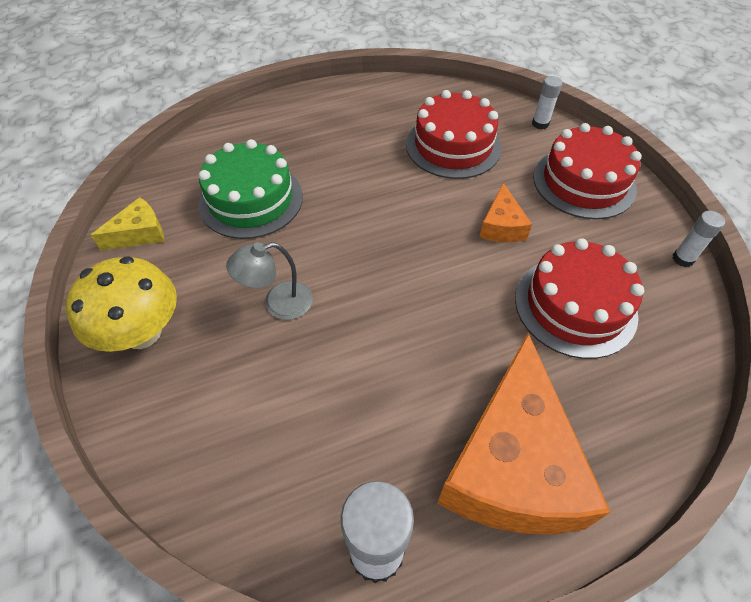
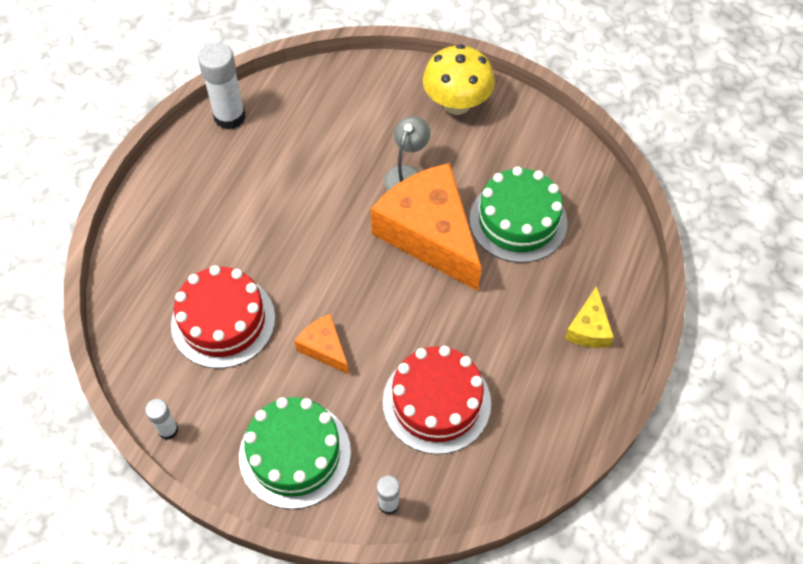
camera: 135 degrees right, 5 degrees up
(139, 233) = (547, 143): yellow cheese -> yellow cheese (589, 328)
(511, 465) = (195, 196): orange cheese -> orange cheese (429, 234)
(584, 182) = (295, 454): red cake -> green cake

